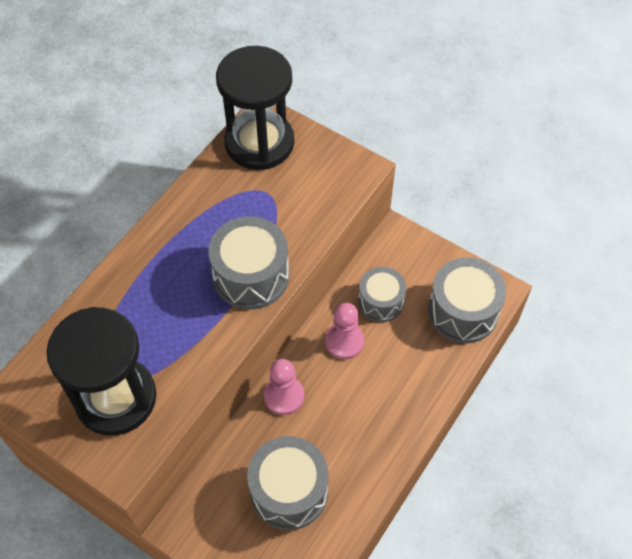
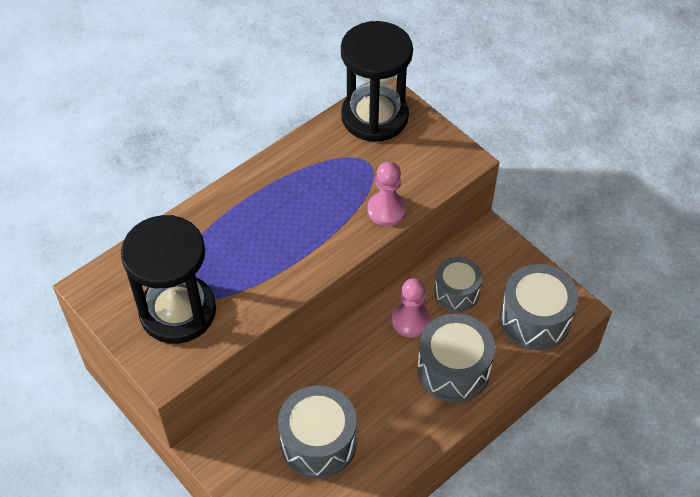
camera: 15 degrees right, 5 degrees down
(251, 276) = (332, 233): grey drum -> grey drum (453, 370)
(284, 396) = (338, 356): pink pawn -> pink pawn (386, 210)

